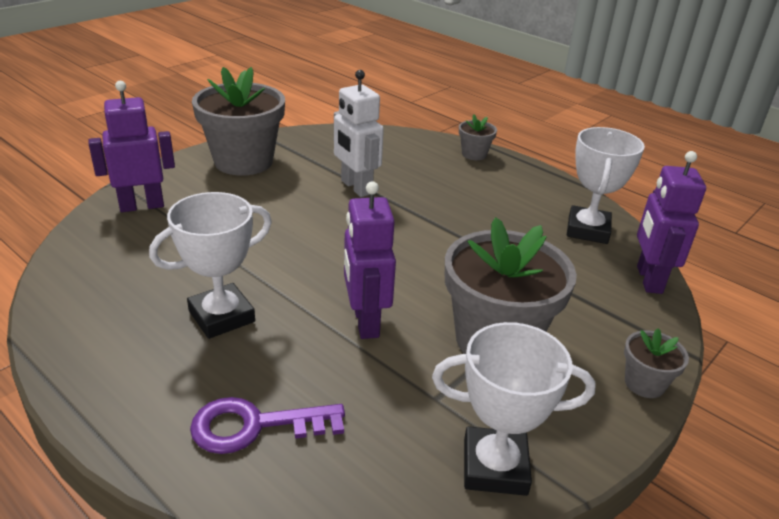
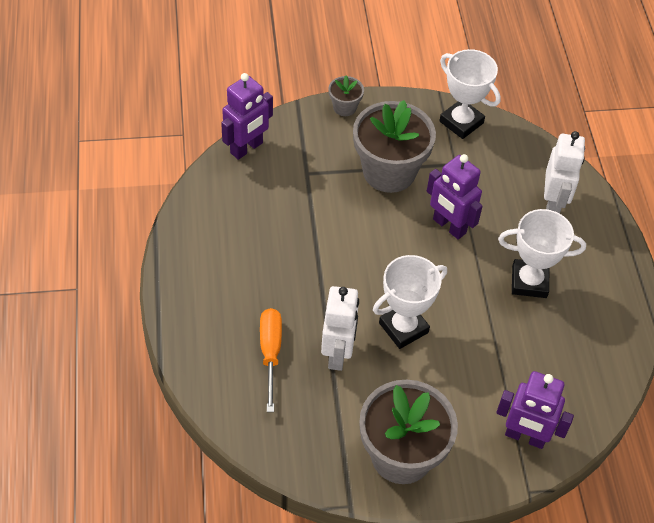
camera: 140 degrees left, 20 degrees up
(255, 426) = (553, 203): purple key -> white robot
(365, 322) = (449, 226): purple robot -> purple robot turned 105 degrees clockwise
(406, 168) = (270, 353): none -> orange screwdriver
(474, 154) = (189, 335): grey flower pot -> none
(587, 230) = (223, 203): white trophy -> white trophy (403, 328)

